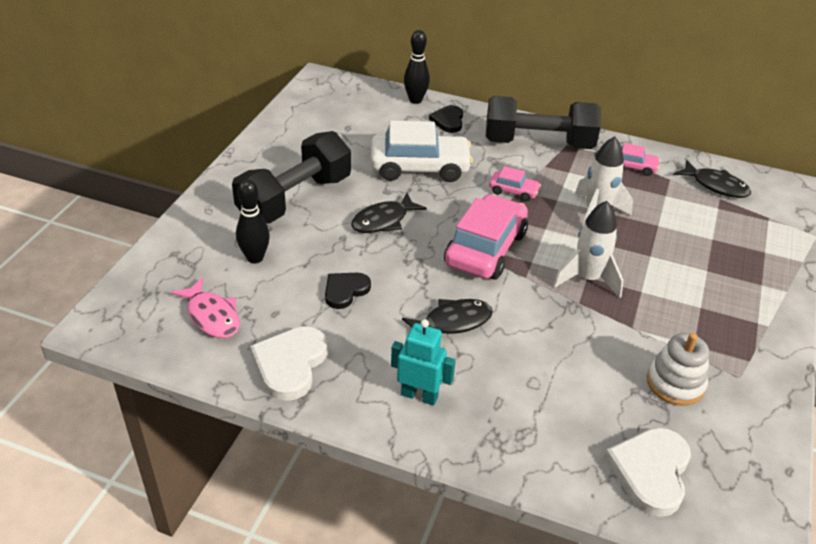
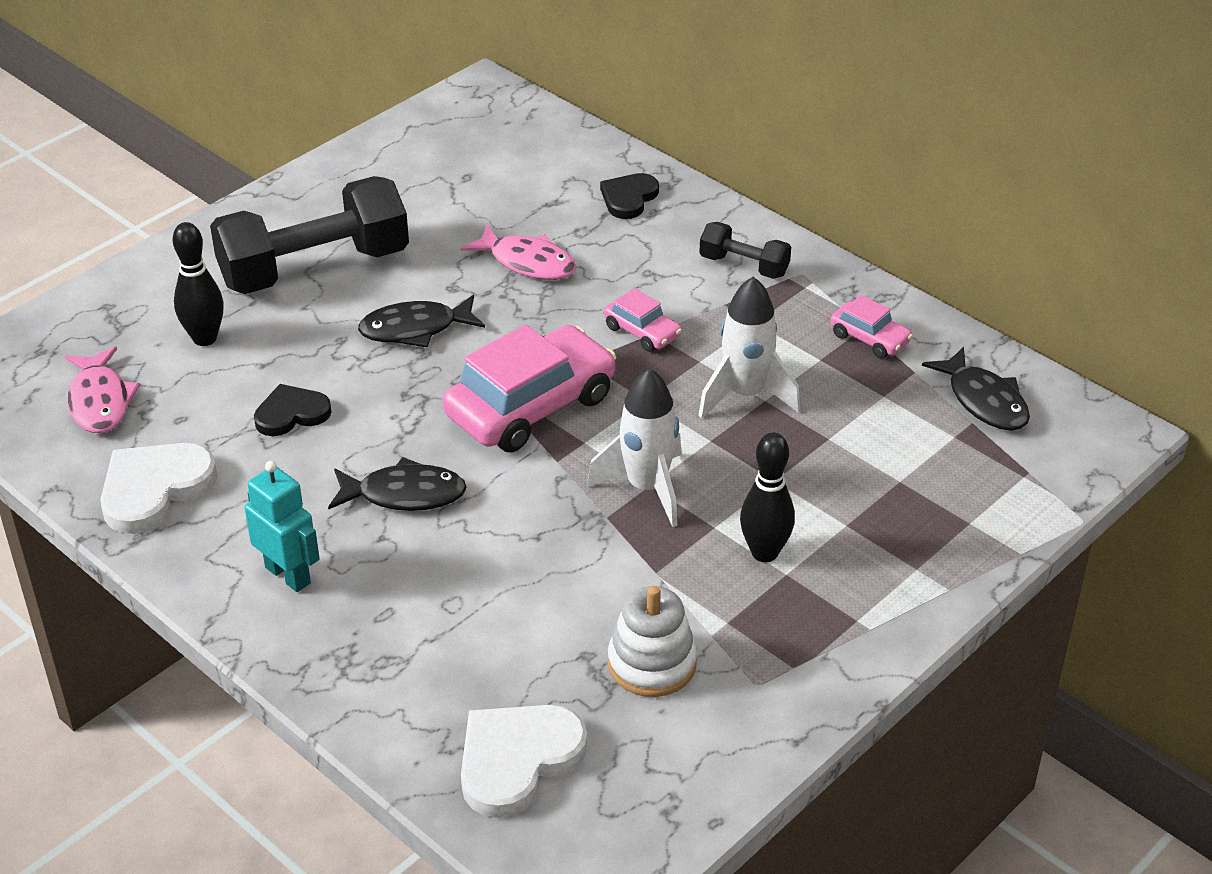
camera: 25 degrees right, 0 degrees up
(415, 100) = (603, 154): black bowling pin -> black bowling pin (764, 553)
(420, 167) = (528, 262): white car -> pink fish
(538, 143) = (744, 266): black dumbbell -> black dumbbell, size x0.48

